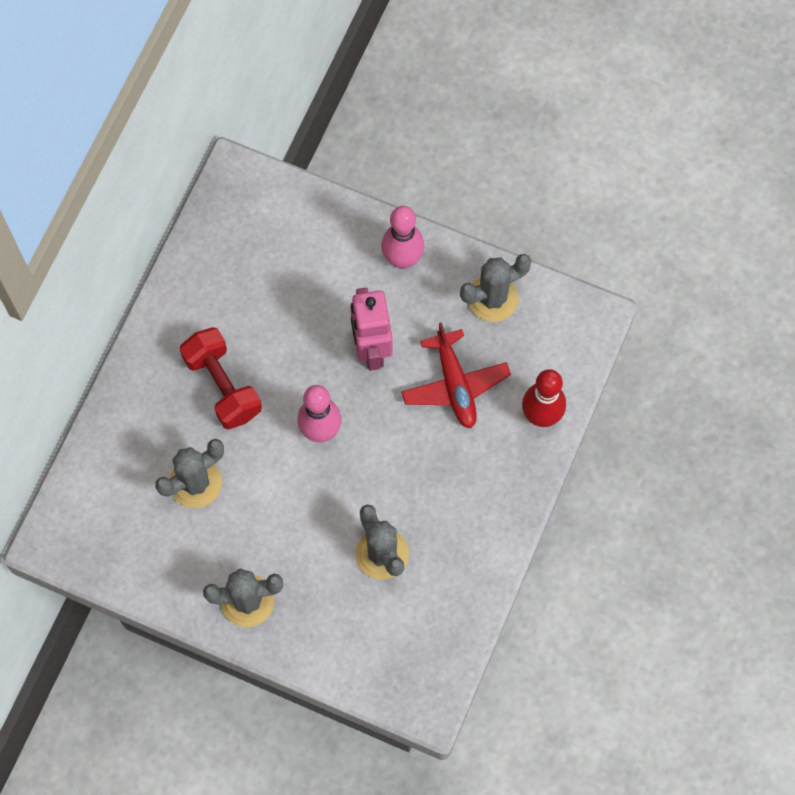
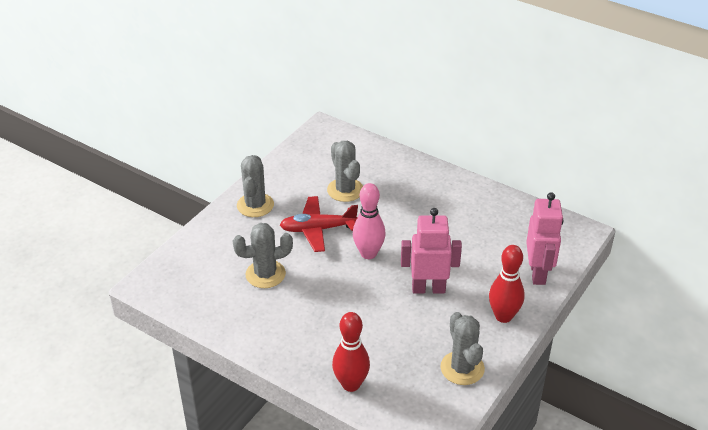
camera: 100 degrees right, 30 degrees down
(222, 386) = (413, 209): red dumbbell -> none
(321, 223) = (538, 273): none -> pink robot
(402, 259) = (503, 316): pink bowling pin -> red bowling pin
(455, 385) = (389, 333): red plane -> red plane (318, 229)

